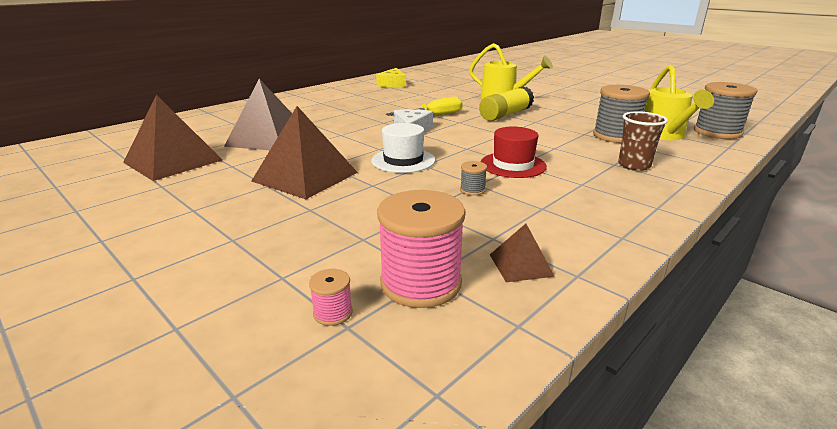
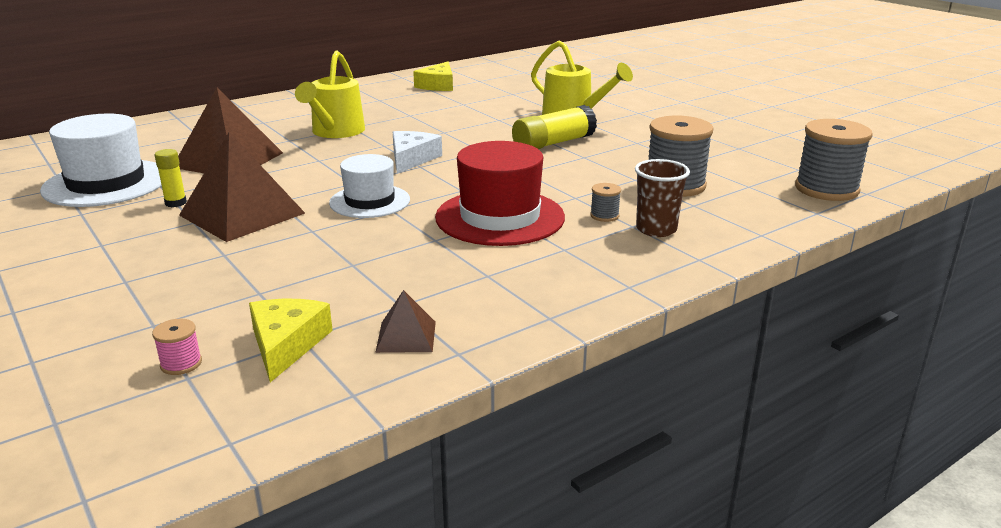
camera: 10 degrees right, 0 degrees up
(173, 161) = (106, 183): brown pyramid -> white hat
(242, 172) = (175, 203): none -> yellow glue stick
(421, 283) = (286, 344): pink spool -> yellow cheese
(434, 116) = (455, 140): yellow screwdriver -> none
(472, 190) = (423, 246): grey spool -> grey spool (604, 216)
(513, 165) = (500, 217): red hat -> red hat, size x1.55
(664, 135) = (743, 189): yellow watering can -> yellow watering can (335, 132)

